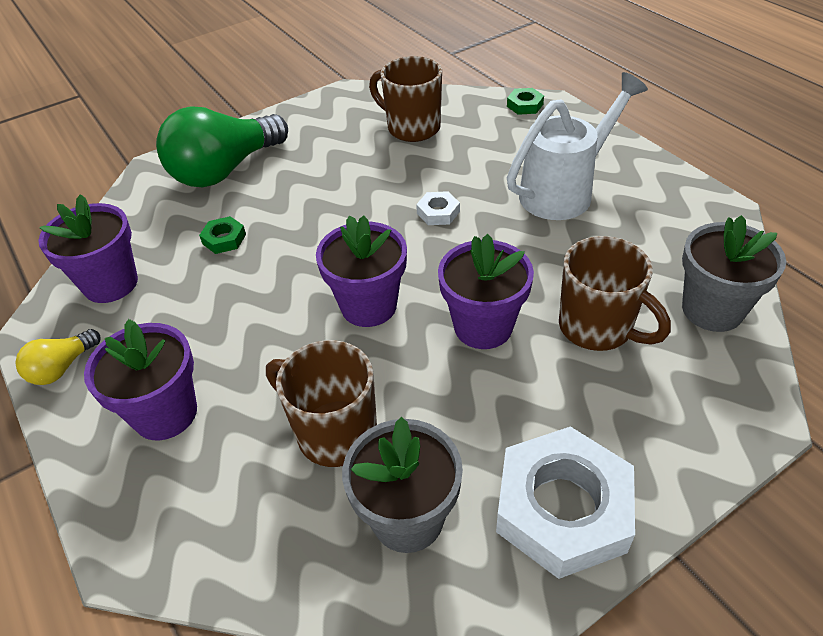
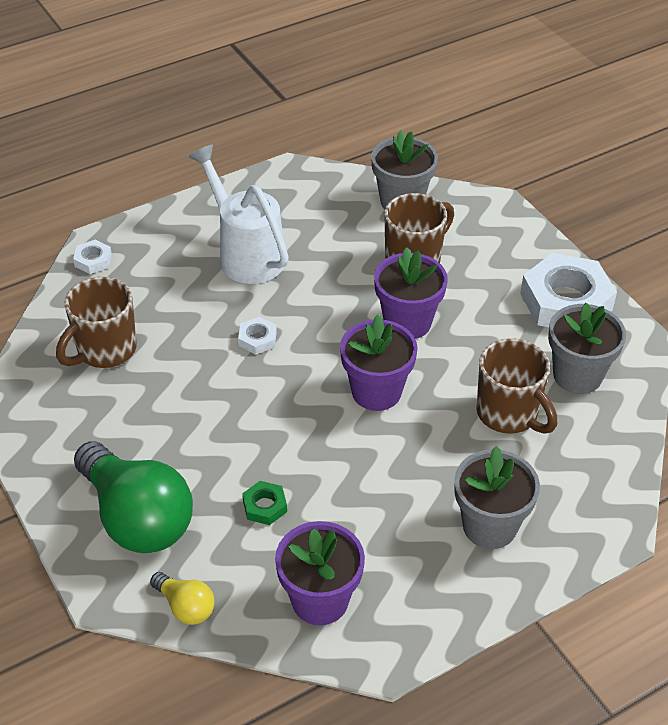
camera: 90 degrees left, 0 degrees up
(62, 368) = (434, 619): yellow light bulb -> yellow light bulb (185, 607)
(165, 413) = (489, 526): purple flower pot -> grey flower pot
(334, 432) = (508, 414): brown mug -> brown mug turned 75 degrees counterclockwise
(525, 105) = (93, 260): green nut -> white nut

